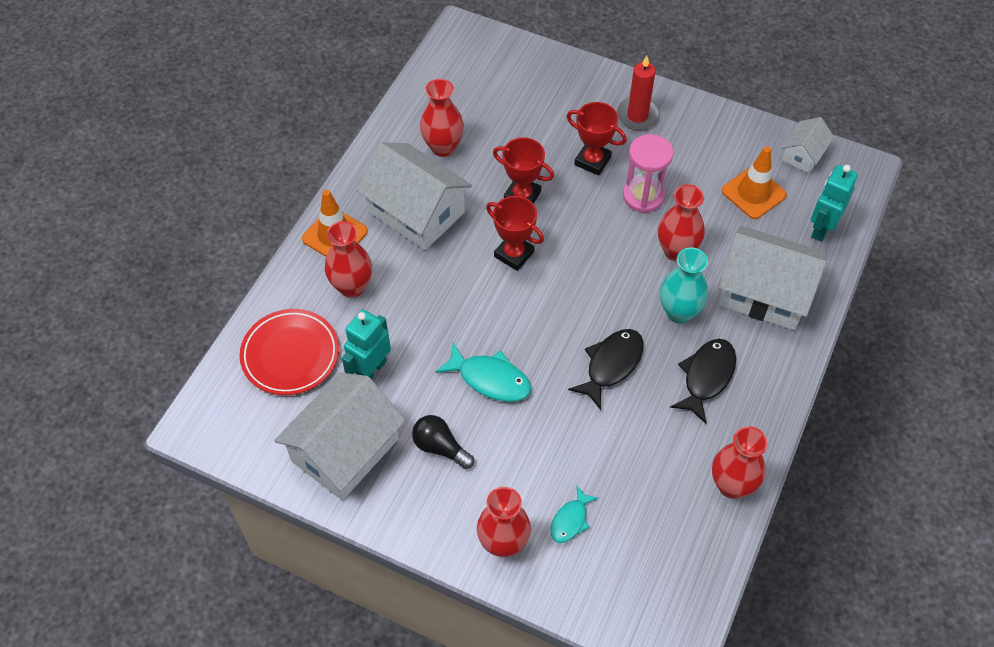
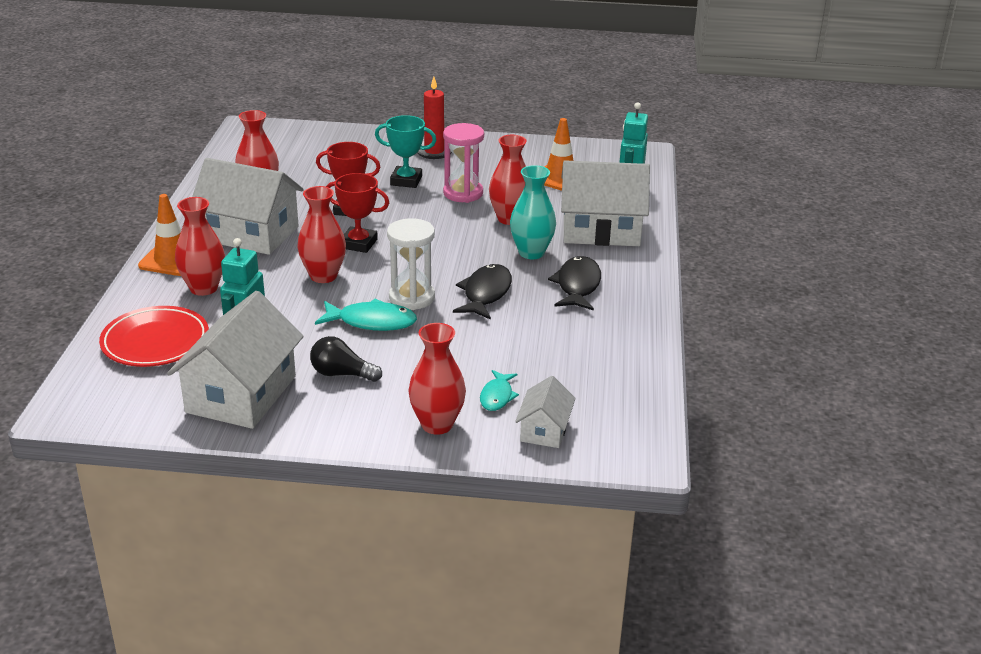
camera: 20 degrees left, 25 degrees down
(538, 352) = (412, 297): none -> white hourglass
(592, 161) = (406, 181): red trophy -> turquoise trophy
(731, 485) = (637, 345): red vase -> red vase (323, 276)
(803, 155) = (590, 152): white house -> white house (544, 430)

